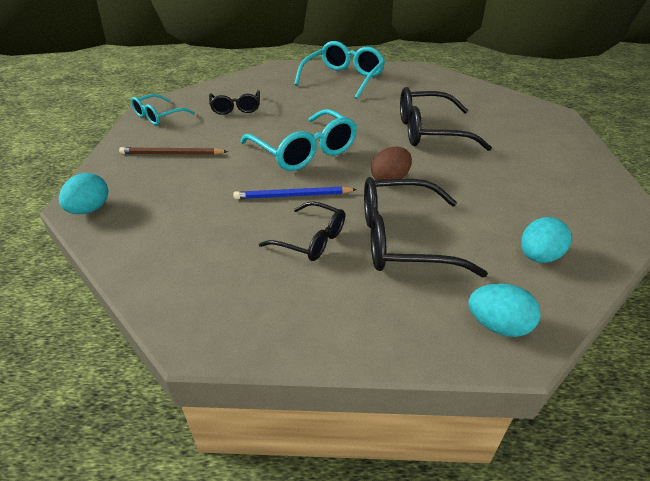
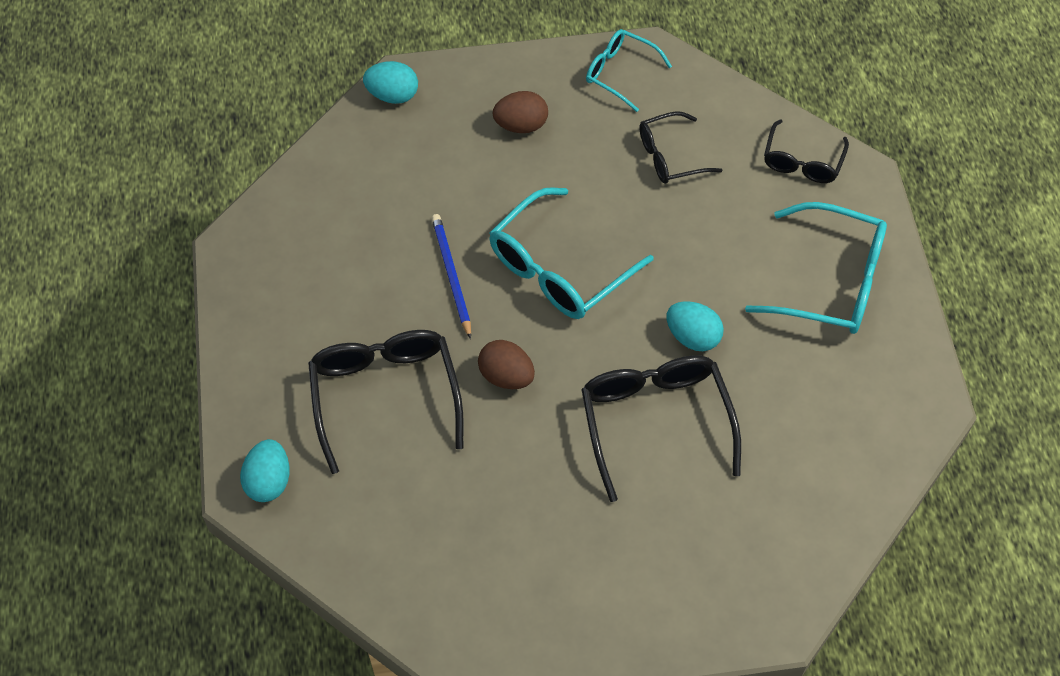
camera: 80 degrees right, 20 degrees up
(172, 154) = (521, 125): brown pencil -> brown egg
(311, 240) = (372, 309): black glasses -> black glasses (802, 162)
(538, 256) = (375, 532): turquoise egg -> turquoise egg (692, 337)

